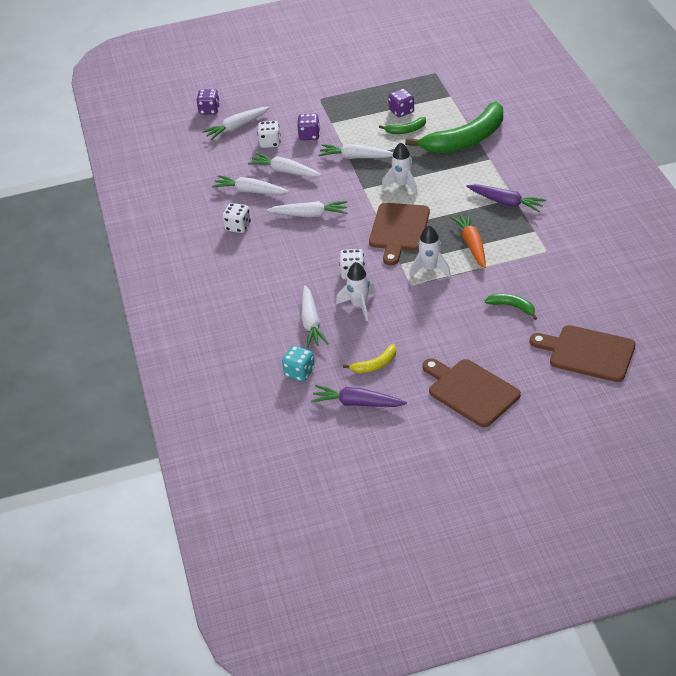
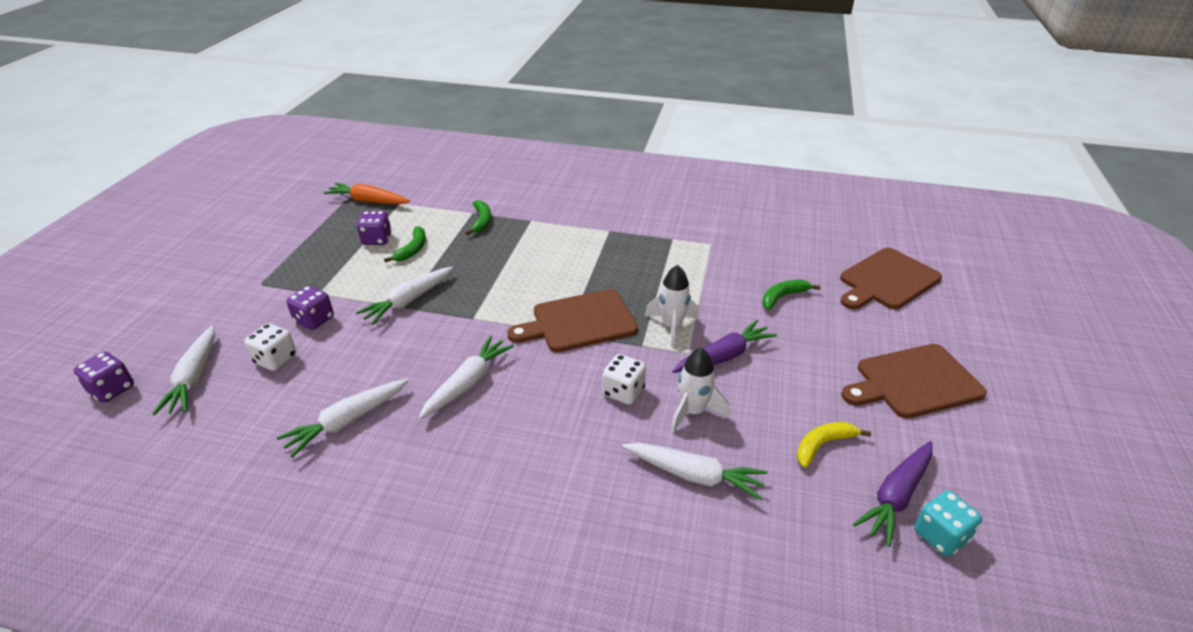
camera: 65 degrees left, 5 degrees down
(238, 227) = (407, 469): white dice -> none
(285, 171) = (352, 370): white carrot -> none
(299, 372) = (797, 536): turquoise dice -> turquoise dice (940, 535)
(375, 365) = (823, 445): yellow banana -> yellow banana turned 120 degrees counterclockwise
(399, 230) = (579, 322): brown cutting board -> brown cutting board turned 120 degrees clockwise
(402, 185) = (503, 288): white rocket -> none
(466, 139) = (482, 221): green banana -> green banana, size x0.43
(472, 245) = (657, 283): orange carrot -> orange carrot (368, 201)
(505, 202) = (610, 237): purple carrot -> purple carrot (723, 356)

